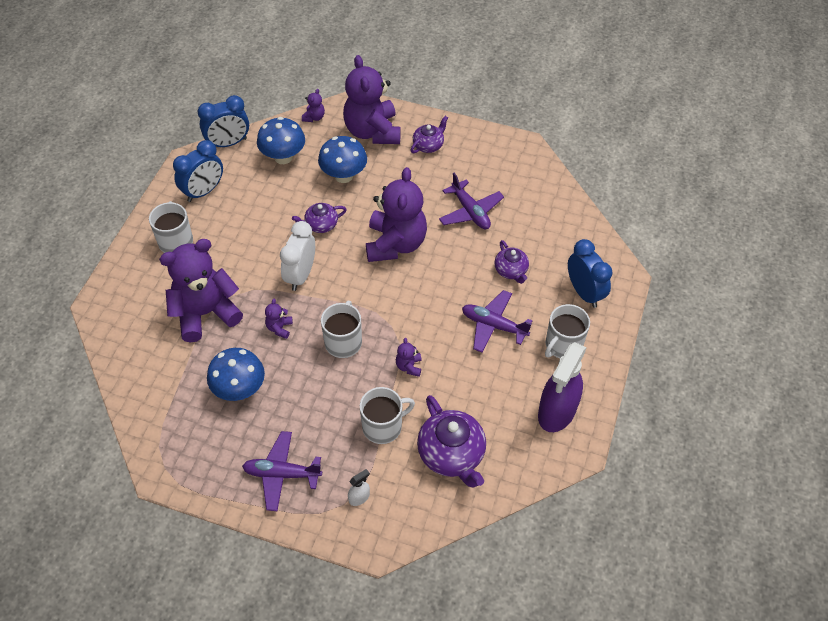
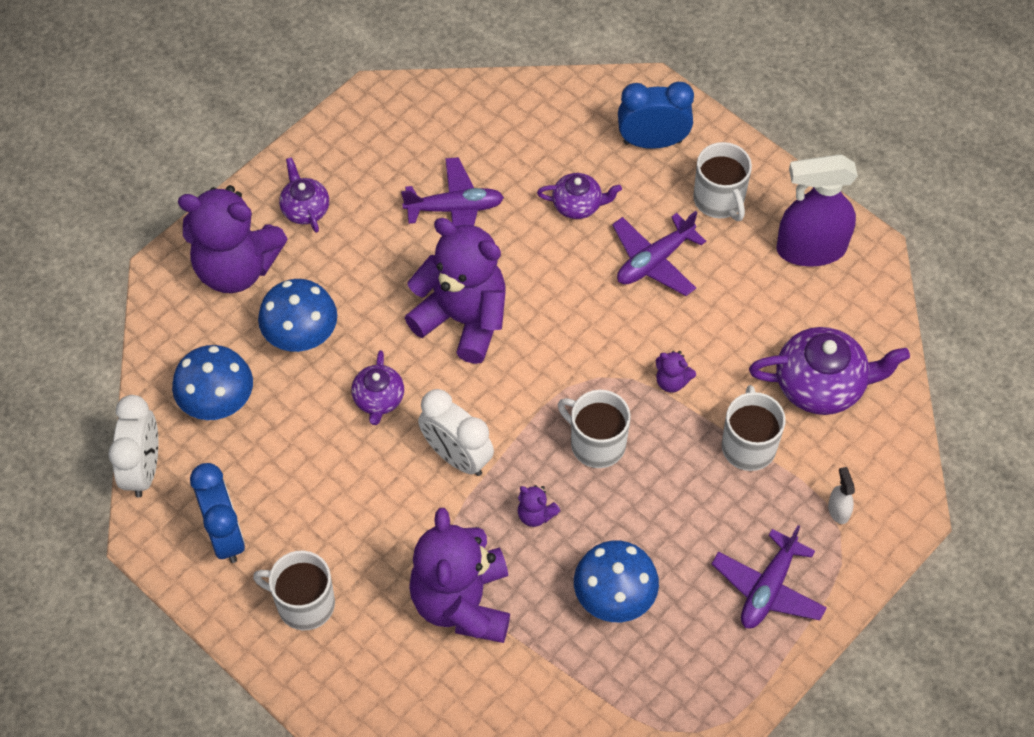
camera: 65 degrees left, 5 degrees up
(228, 143) = (143, 469): blue clock -> white clock
(314, 117) = (160, 333): purple teddy bear -> none
(556, 412) = (810, 249): purple spray bottle -> purple spray bottle turned 120 degrees clockwise

